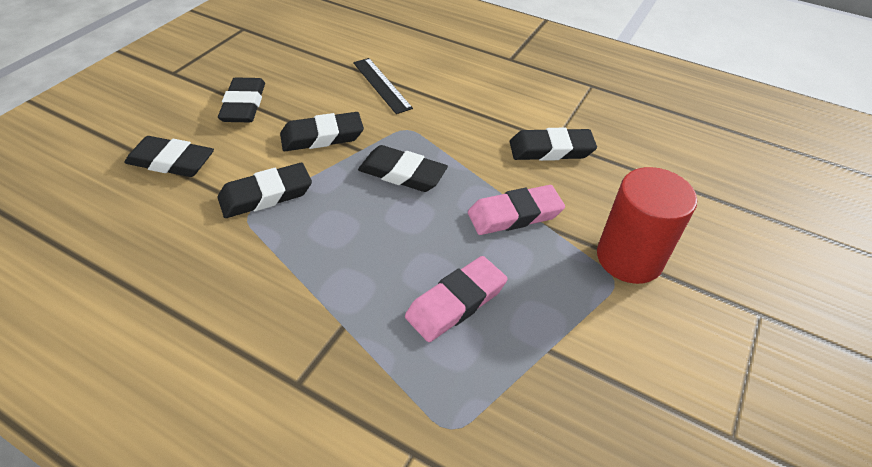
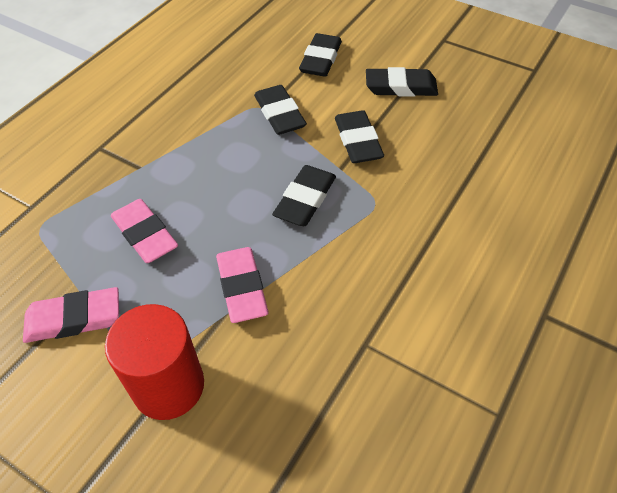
camera: 95 degrees right, 5 degrees up
(381, 85) = (452, 181): black ruler -> none
(551, 150) = (346, 336): black eraser -> none
(580, 351) = (74, 319): none -> pink eraser

